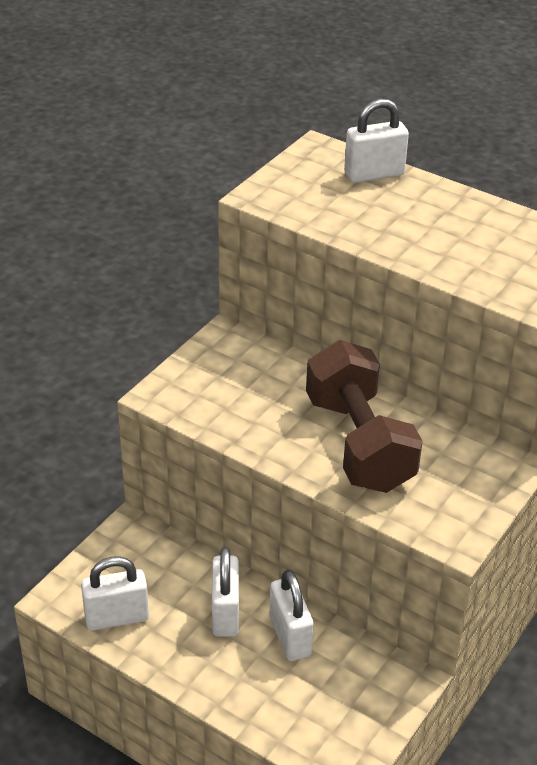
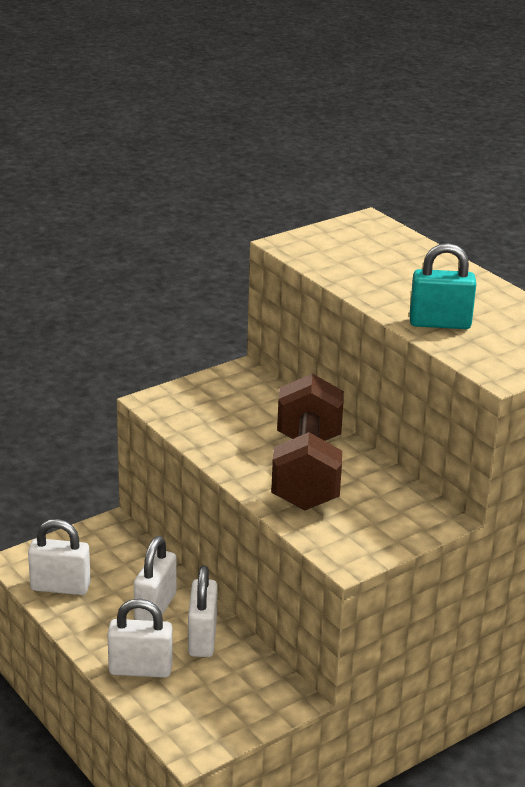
camera: 20 degrees right, 10 degrees down
(374, 174) = (403, 246): white padlock -> white padlock (140, 669)
(469, 265) = (440, 323): none -> turquoise padlock

